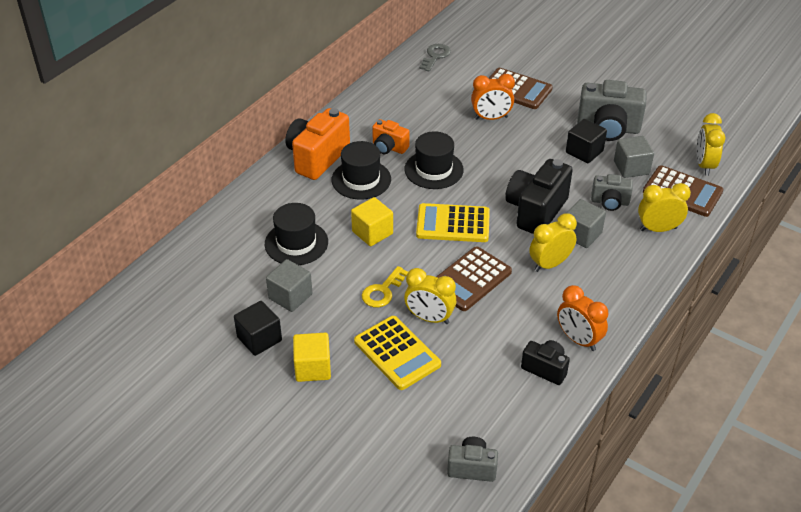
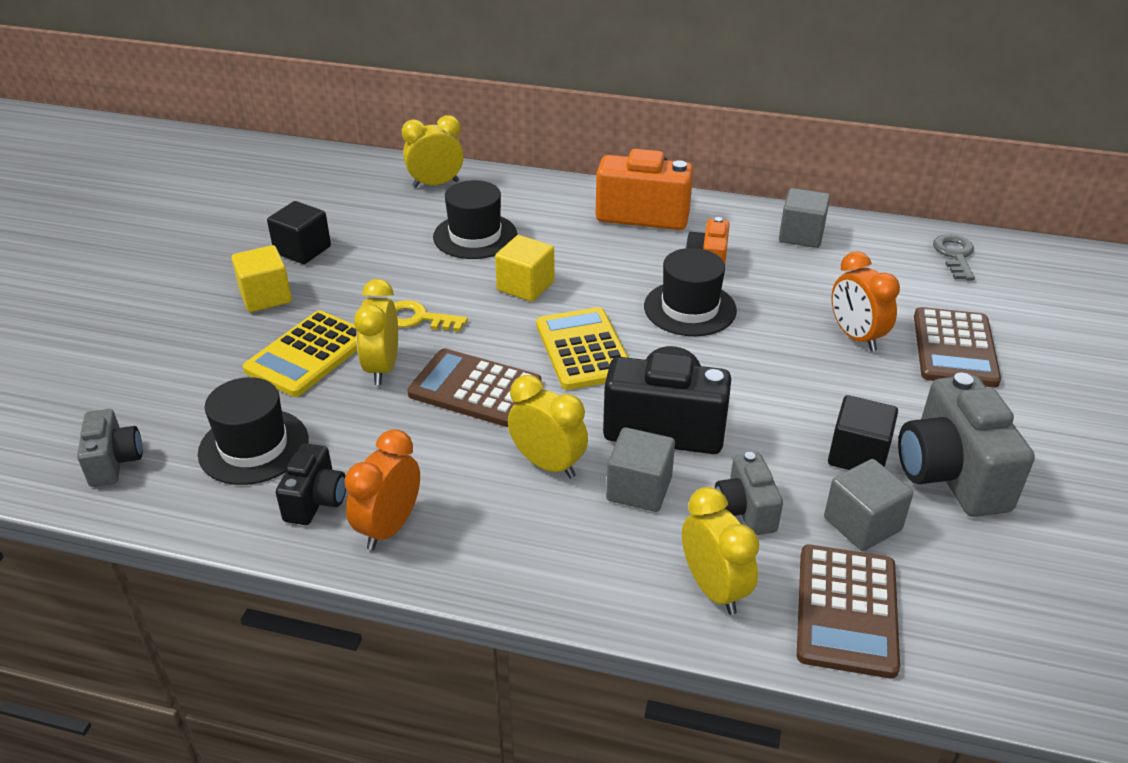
camera: 70 degrees right, 5 degrees down
(290, 296) = (380, 254): grey cube -> grey cube (801, 235)
(361, 179) = (625, 254): black hat -> black hat (254, 446)
(435, 56) = (955, 255): grey key -> grey key turned 90 degrees counterclockwise
(704, 165) = (958, 635): yellow clock -> yellow clock (435, 184)

